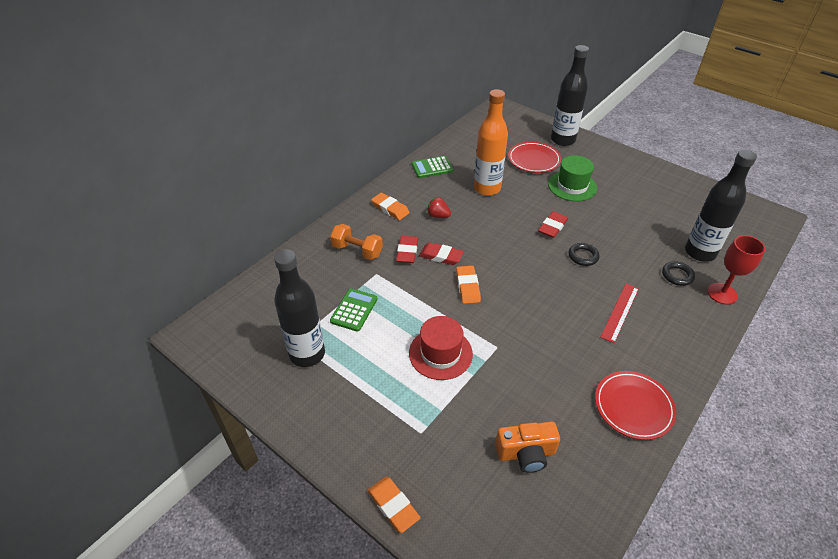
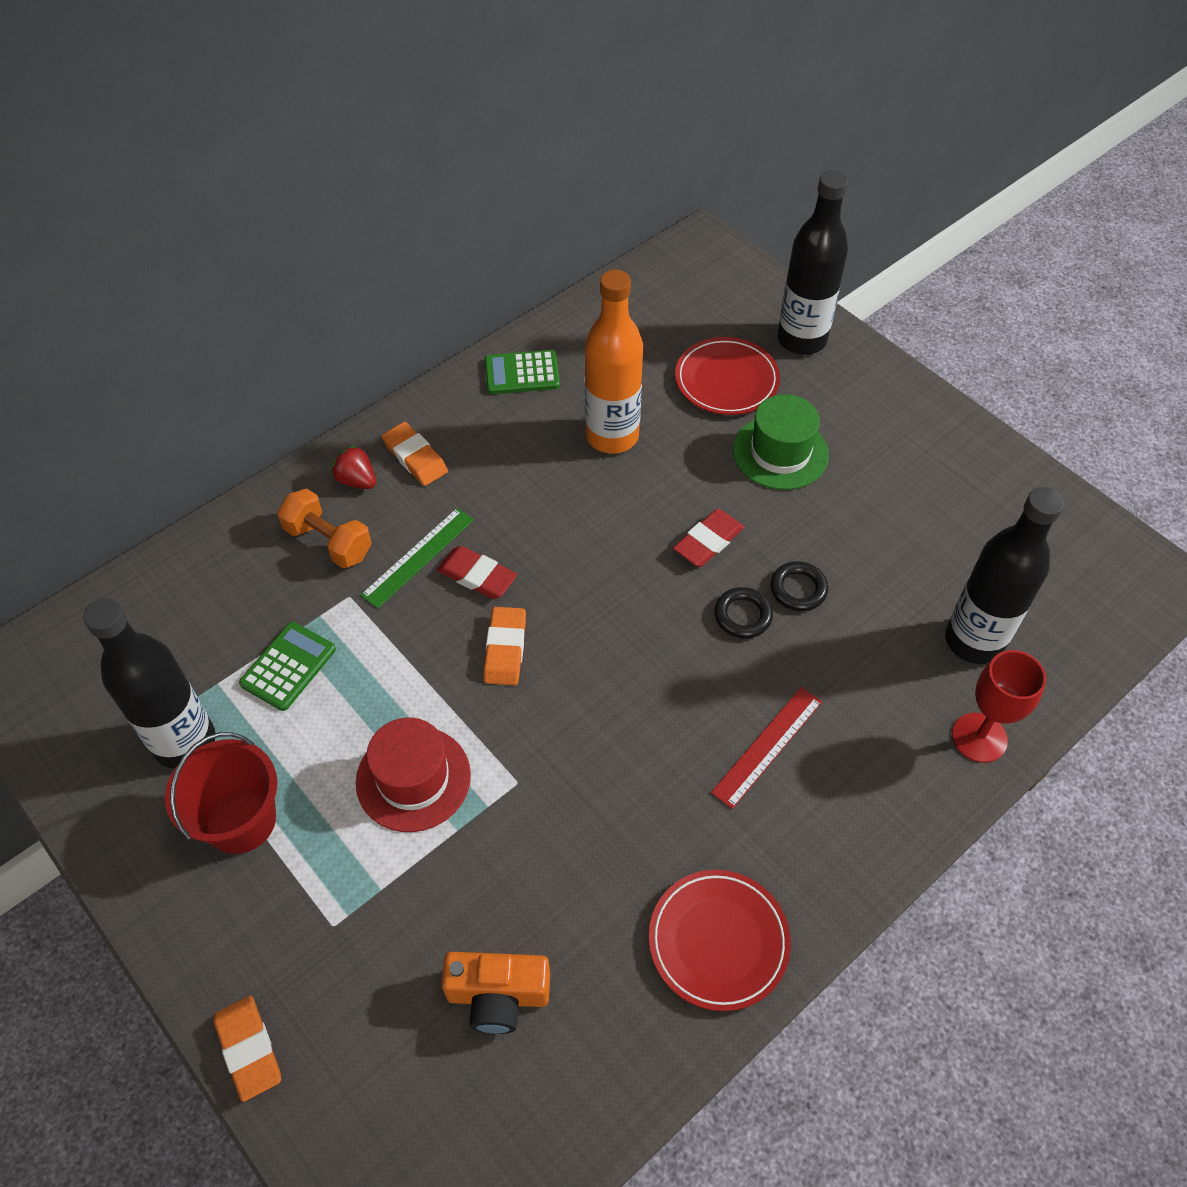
camera: 10 degrees right, 10 degrees up
(351, 388) = (241, 820): none -> red bucket
(407, 251) = (418, 557): red eraser -> green ruler
(438, 216) = (499, 486): red strawberry -> red strawberry (357, 480)
(677, 275) = (908, 685): black ring -> black ring (798, 589)

